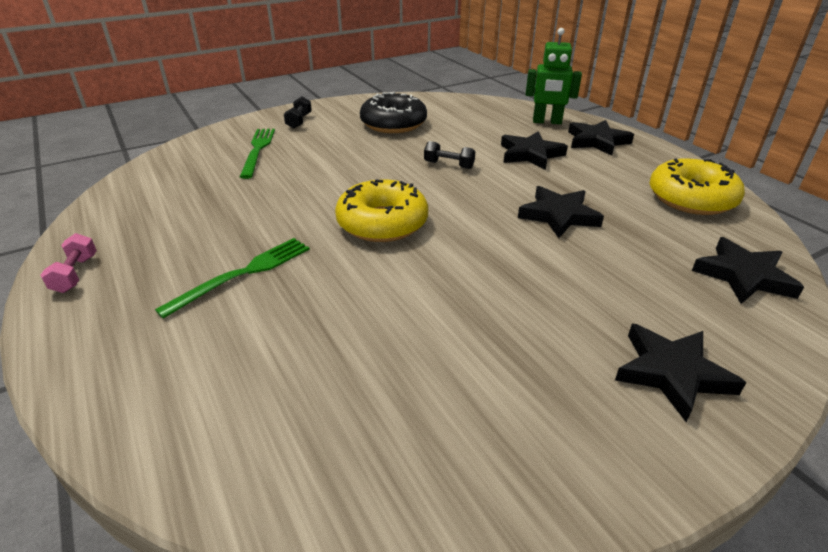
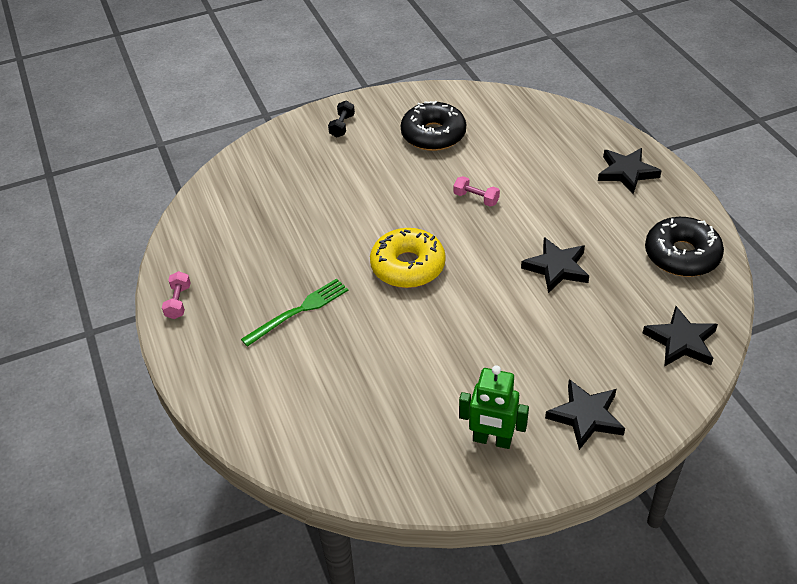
camera: 10 degrees right, 10 degrees up
(258, 150) = (304, 168): green fork -> none
(449, 165) = (476, 198): black dumbbell -> pink dumbbell
(530, 154) = (556, 188): black star -> none
(547, 122) = (587, 139): green robot -> green robot (492, 440)
(691, 198) = (681, 255): yellow donut -> black donut

